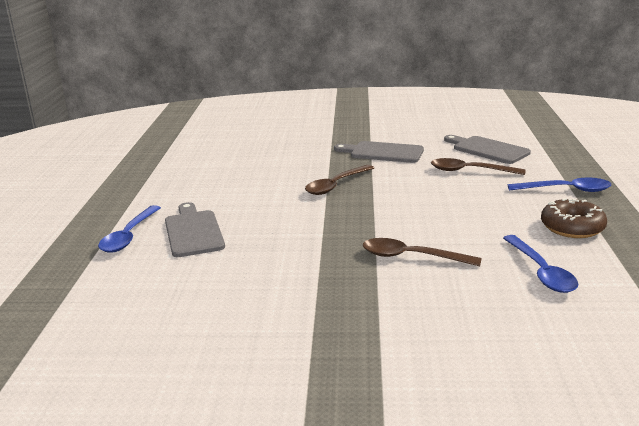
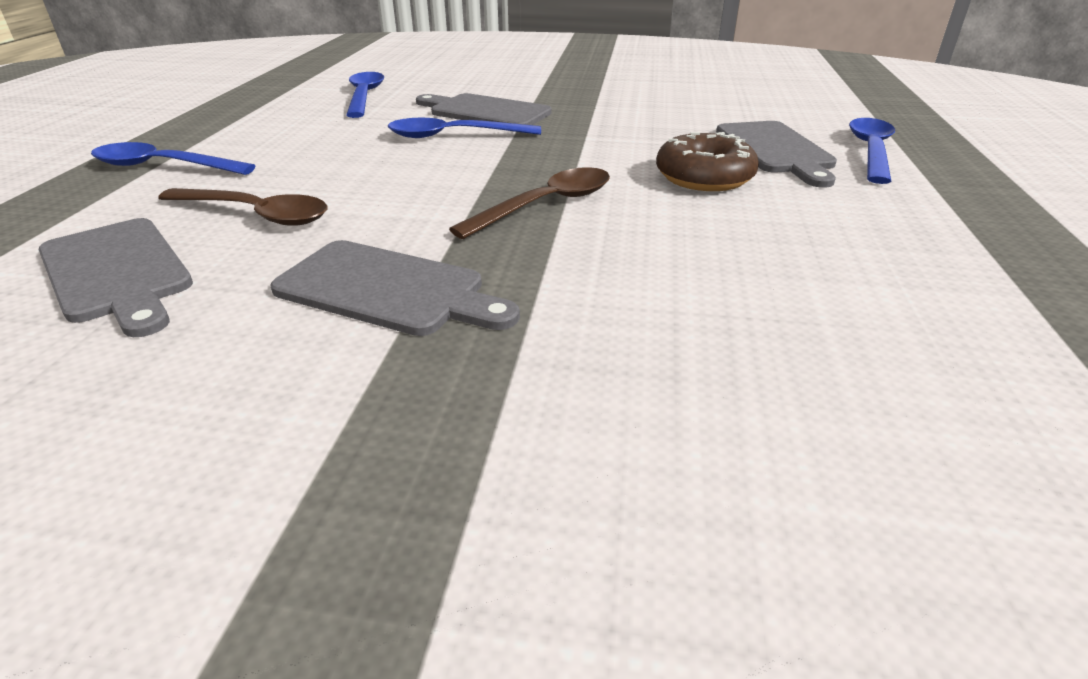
camera: 175 degrees left, 10 degrees up
(411, 257) = (485, 112): brown spoon -> grey cutting board
(416, 227) = (454, 136): none -> blue spoon
(572, 227) = (259, 124): brown donut -> brown donut (704, 177)

